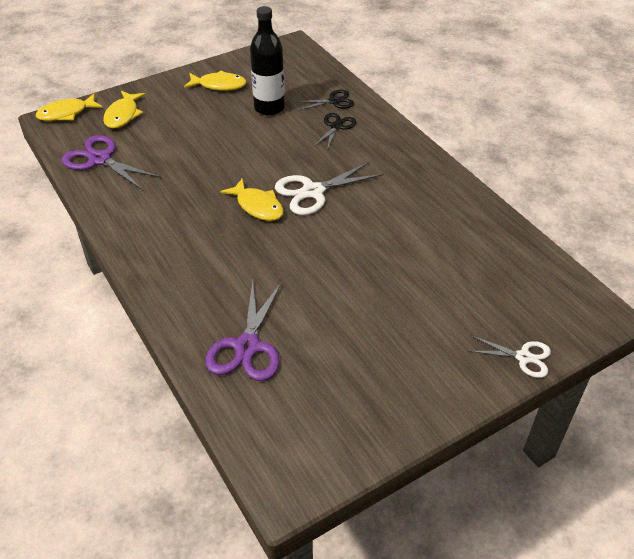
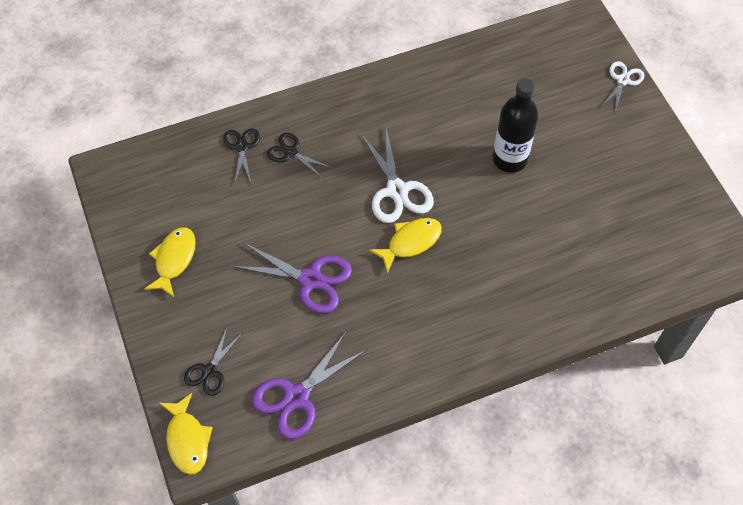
camera: 80 degrees left, 15 degrees up
(123, 115) = (210, 371): yellow fish -> black scissors
(247, 347) = (596, 270): purple scissors -> purple scissors (310, 280)
(269, 108) = (237, 212): black bottle -> black bottle (509, 159)

